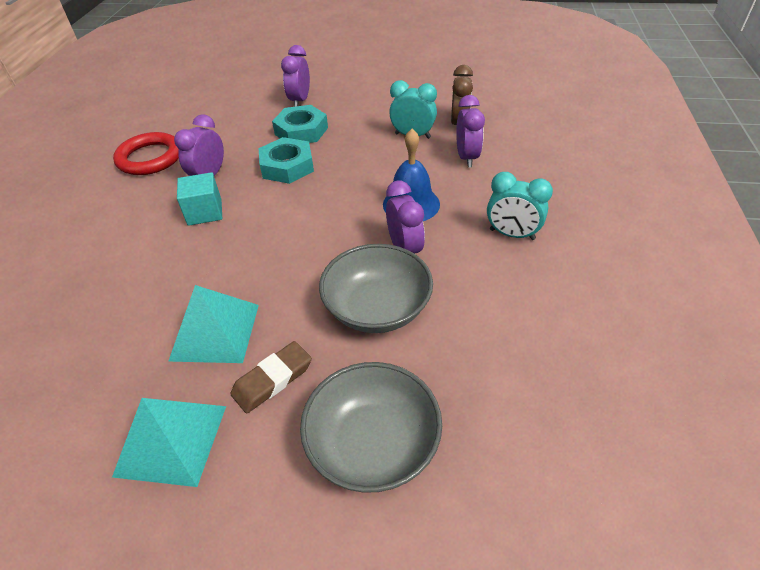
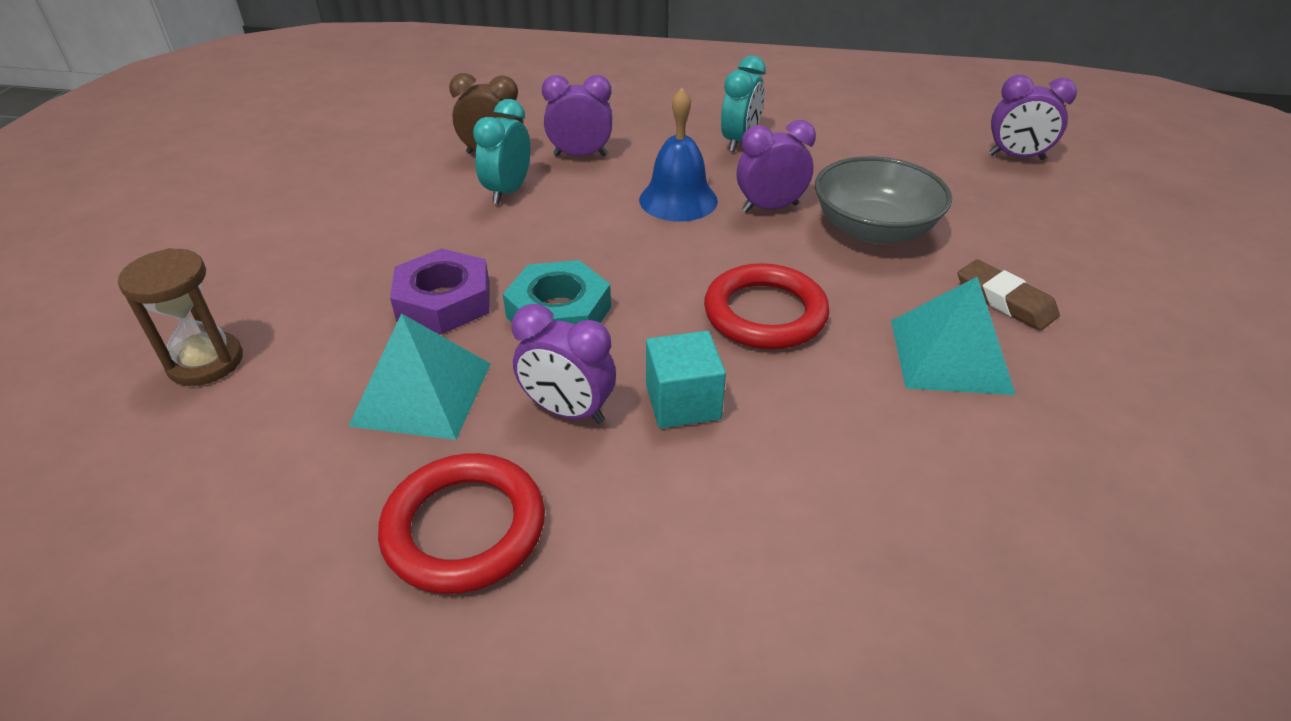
camera: 90 degrees left, 5 degrees down
(171, 440) = (1123, 372): turquoise pyramid -> turquoise pyramid (422, 394)
(265, 84) = (206, 362): none -> brown hourglass
(275, 244) = (765, 313): none -> red ring
(300, 101) = (322, 307): purple clock -> purple clock (1016, 157)
(301, 131) = (444, 301): turquoise nut -> purple nut
(373, 443) = (1049, 235): grey bowl -> none

